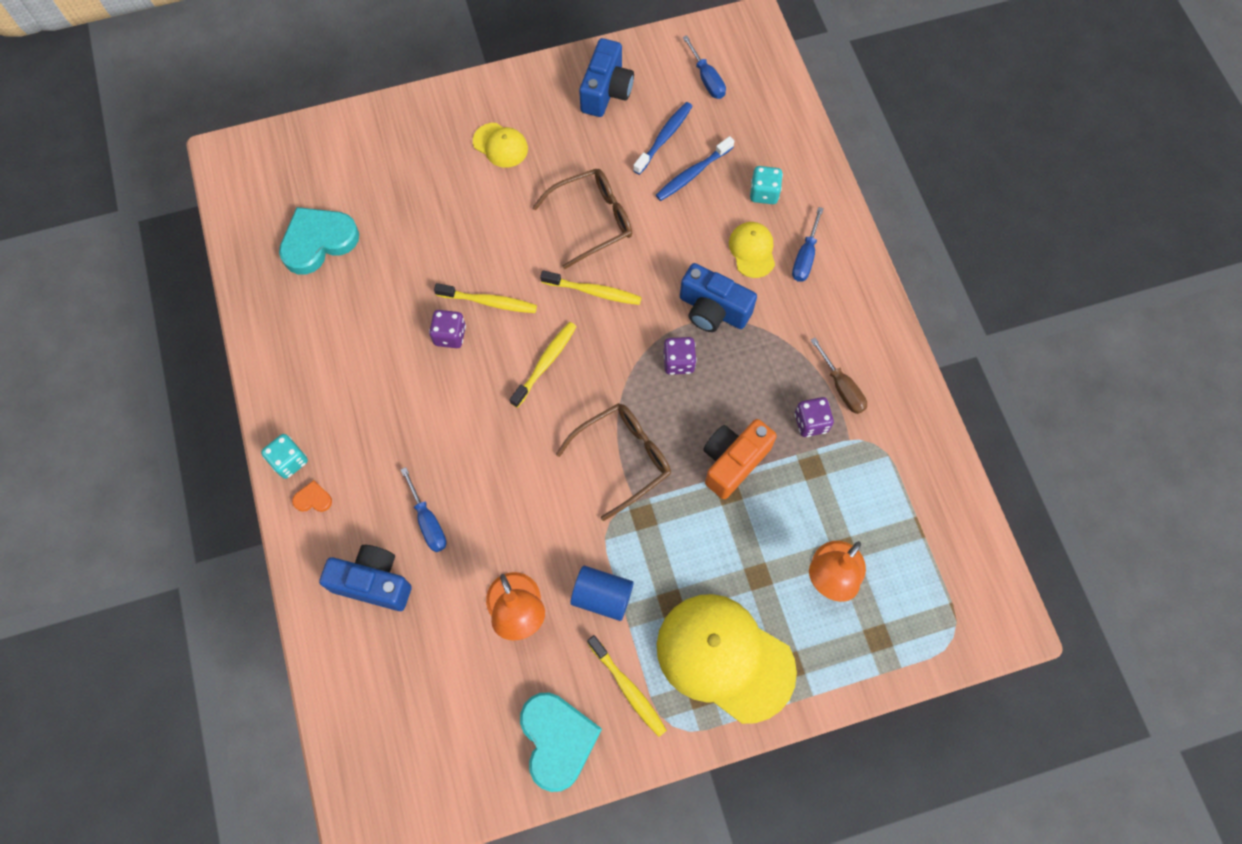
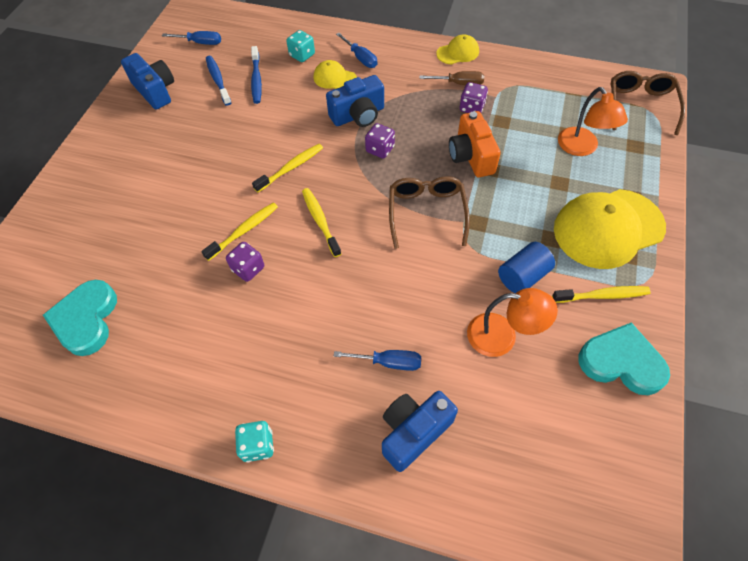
camera: 55 degrees left, 10 degrees down
(313, 499) = (306, 443): orange heart -> none
(500, 145) = (132, 164): yellow cap -> yellow cap (458, 52)
(592, 220) = (239, 143): brown glasses -> brown glasses (640, 106)

